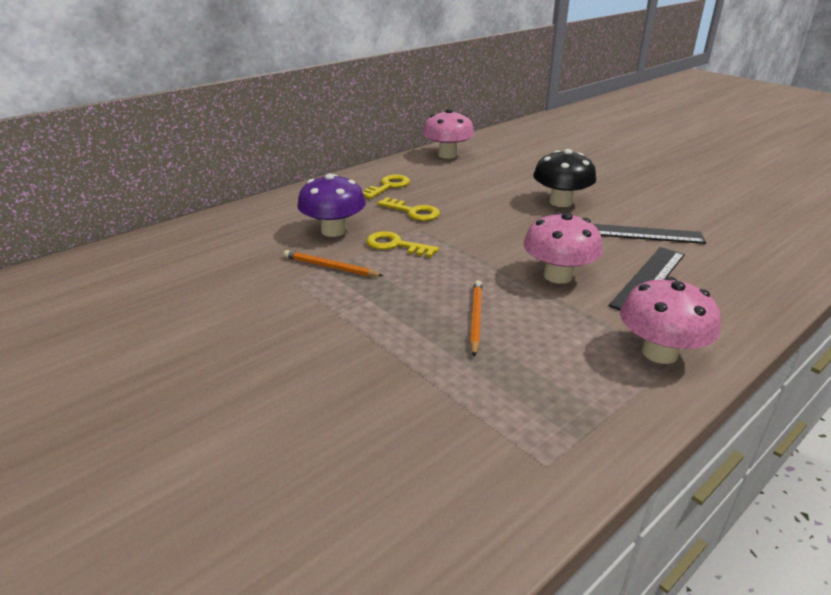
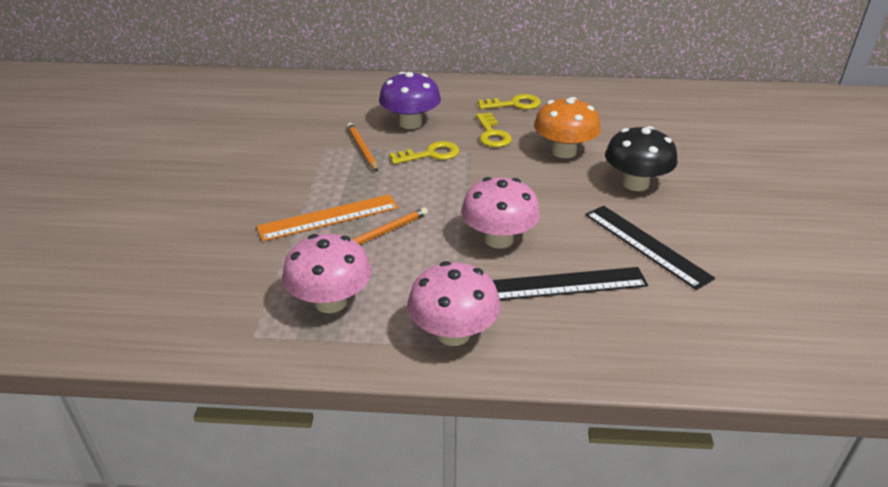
camera: 45 degrees right, 5 degrees up
(396, 245) = (430, 154): yellow key -> yellow key turned 90 degrees clockwise
(410, 332) = (328, 217): none -> orange ruler
(447, 155) = (621, 95): pink mushroom -> pink mushroom (330, 302)
(483, 202) = (564, 152): none -> orange mushroom

